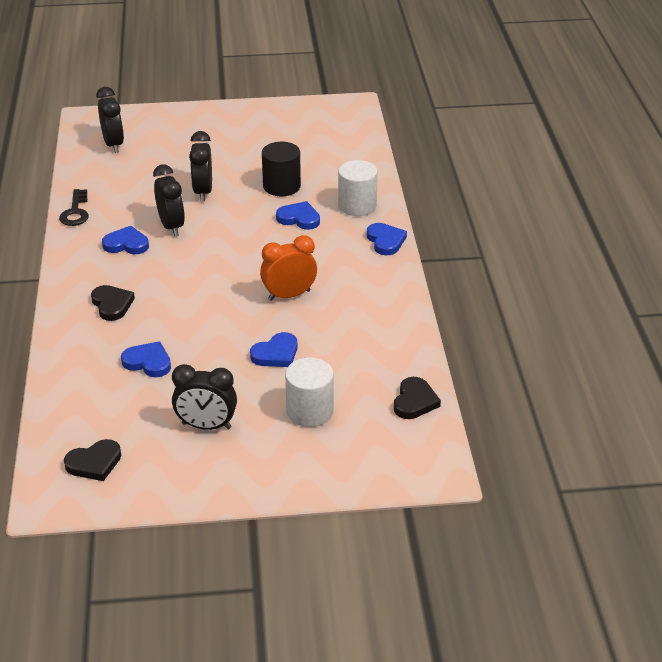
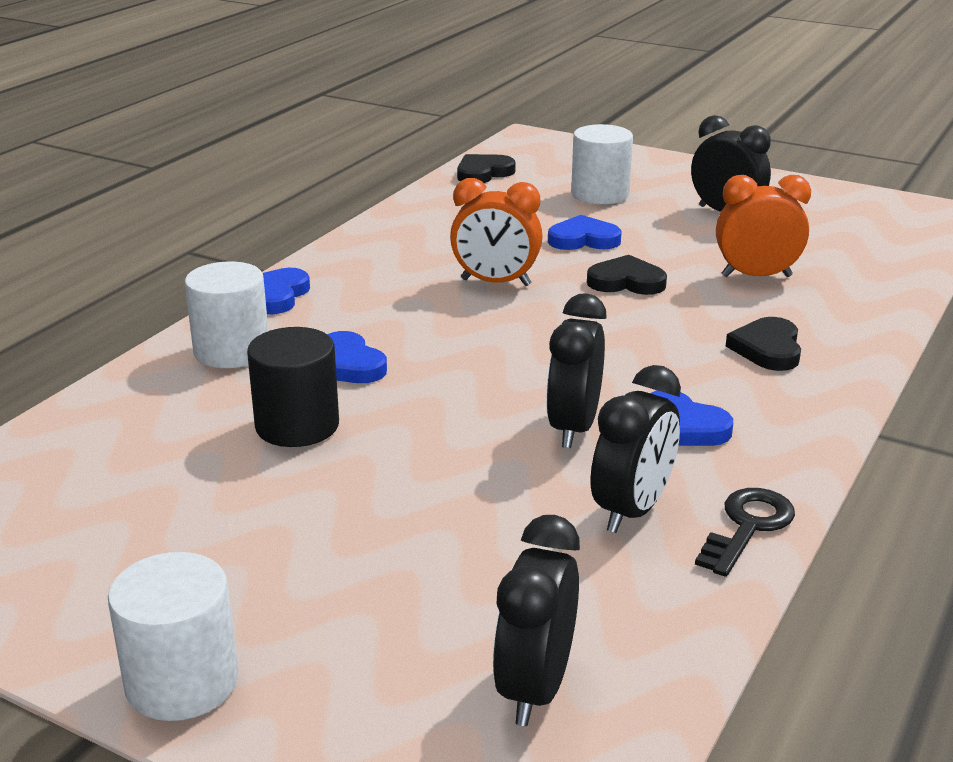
camera: 145 degrees left, 10 degrees down
(94, 463) = (877, 221): black heart -> black heart (626, 282)
(148, 362) = (756, 276): blue heart -> orange clock
(203, 192) = (449, 471): black clock -> black clock (632, 510)
(213, 113) = (182, 682): none -> white cylinder

